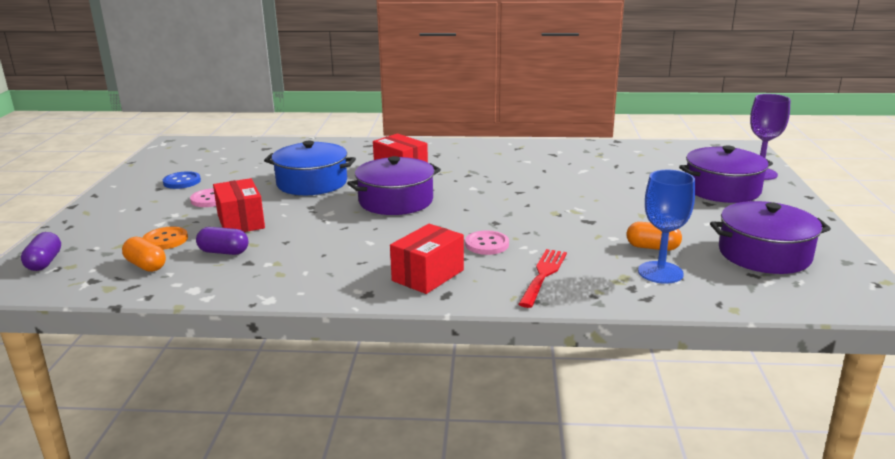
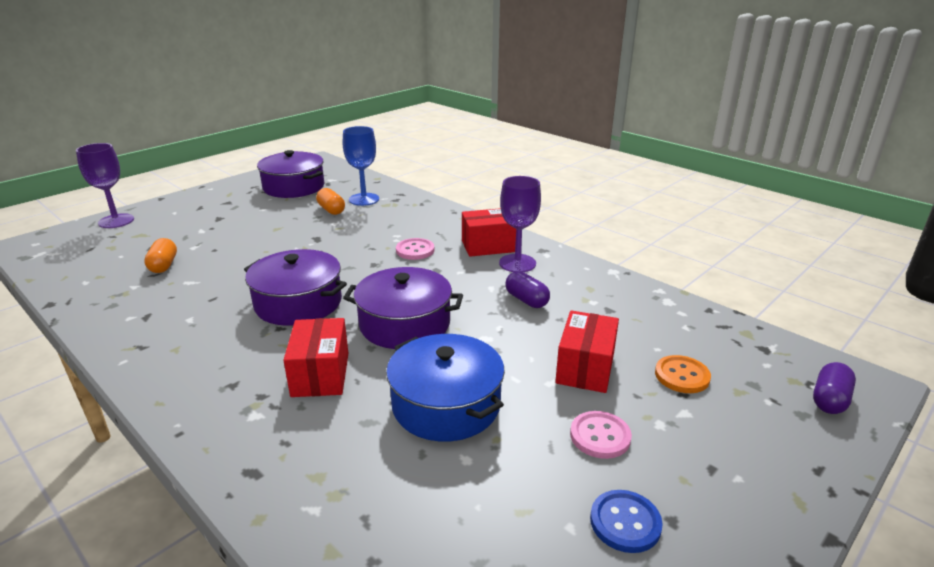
camera: 140 degrees left, 5 degrees up
(146, 265) = (708, 346): orange capsule -> orange capsule (164, 265)
(224, 252) = (625, 331): purple capsule -> purple capsule (526, 300)
(375, 270) = (517, 263): none -> purple goblet
(543, 275) = (423, 221): red fork -> none
(722, 189) = (178, 222): purple pot -> purple pot (298, 303)

